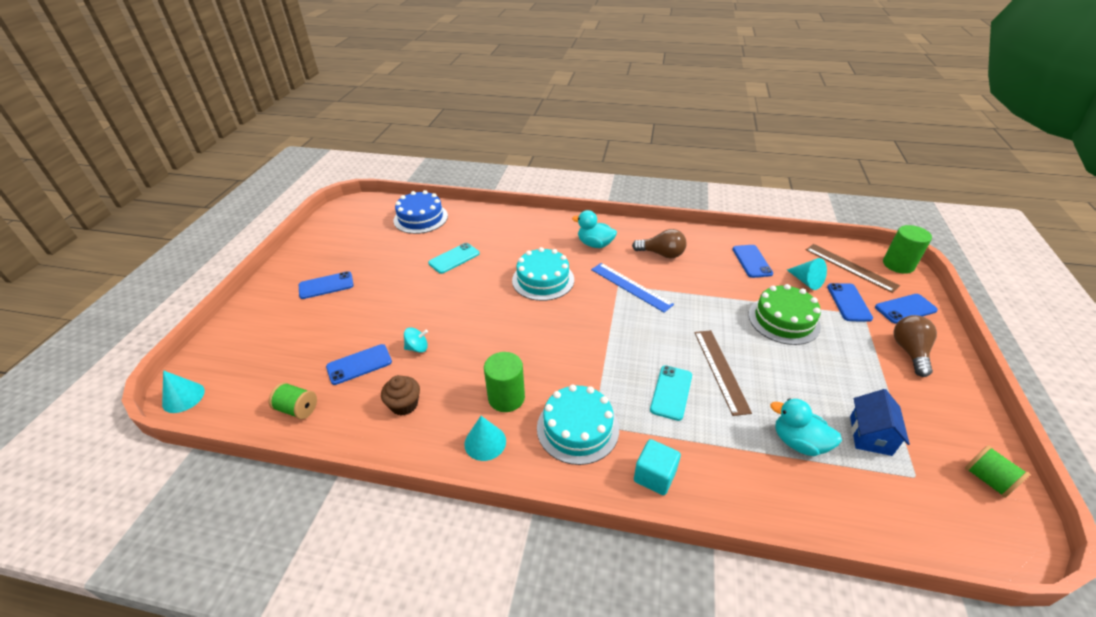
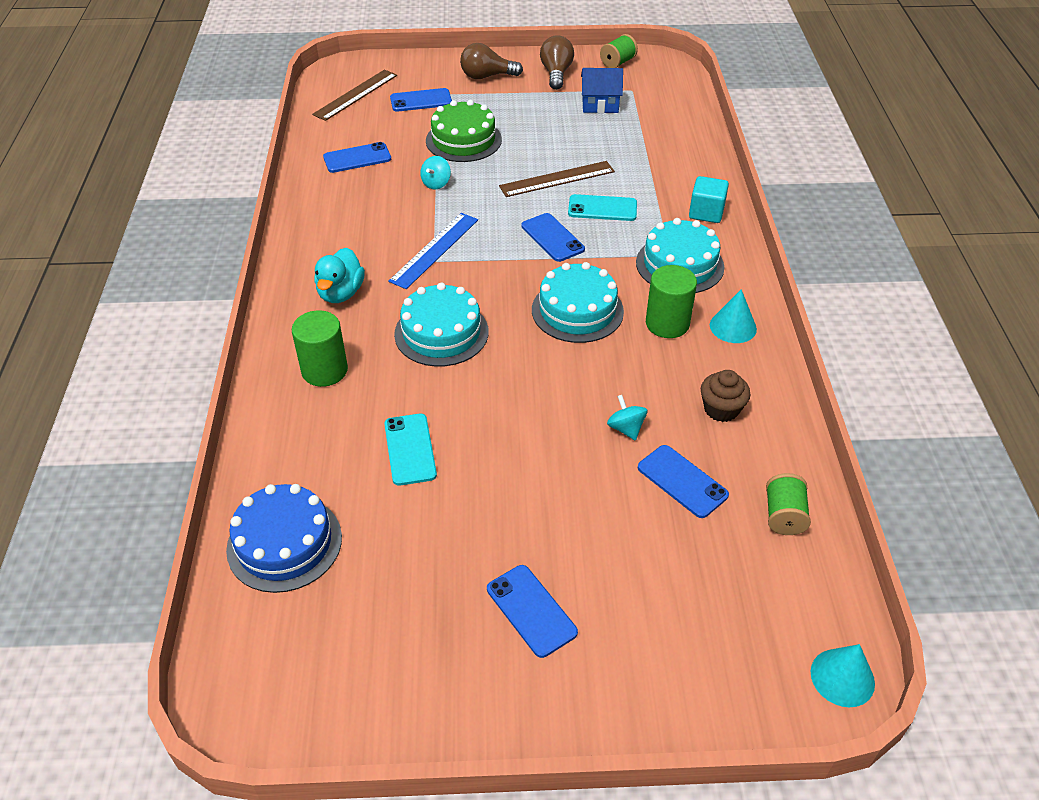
camera: 105 degrees left, 5 degrees up
(454, 258) = (410, 449): turquoise phone -> turquoise phone turned 45 degrees clockwise
(541, 348) = (577, 310): none -> turquoise cake
(661, 254) = (355, 229): brown light bulb -> brown light bulb (556, 74)
(716, 297) = (436, 183): none -> turquoise spinning top
(798, 442) = (626, 139): turquoise duck -> none
(806, 281) = (390, 123): turquoise cone -> none
(898, 265) = (345, 67): green cylinder -> green cylinder (324, 370)
(905, 309) = (422, 71): blue phone -> blue phone (552, 238)

